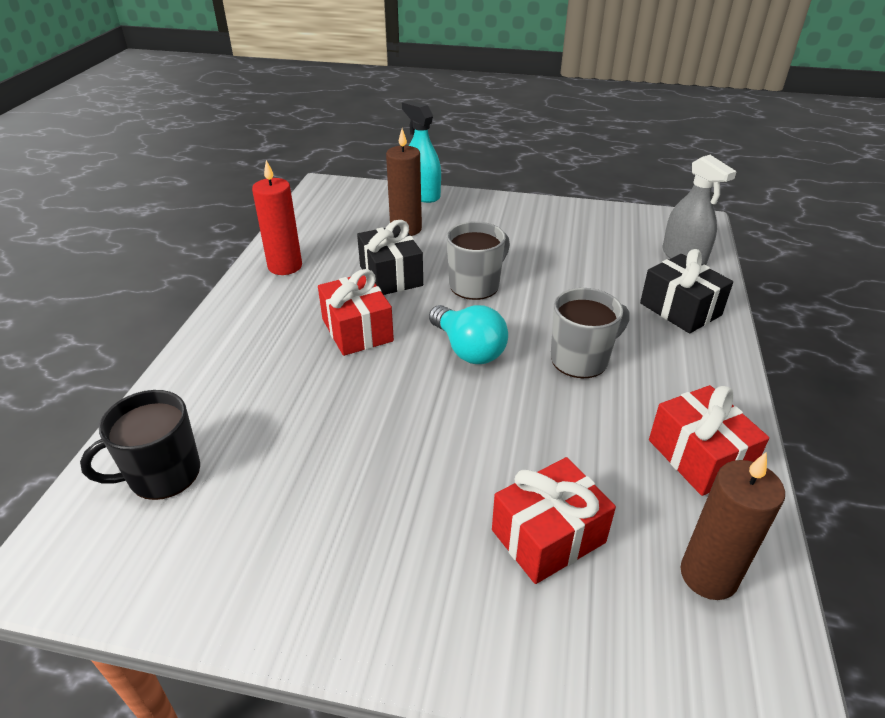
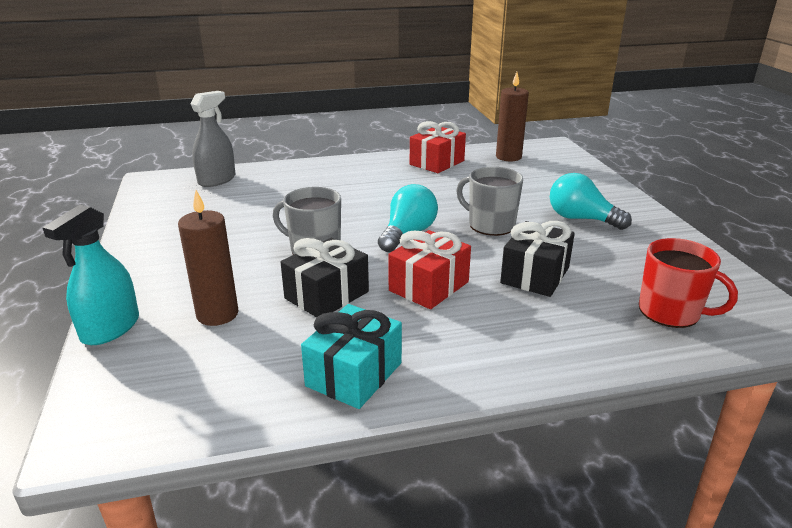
camera: 115 degrees left, 10 degrees down
(162, 474) = (670, 312): black mug -> red mug
(285, 266) = (354, 374): red candle -> turquoise gift
(403, 529) = (581, 219): none -> turquoise light bulb
(548, 536) = (533, 186): red gift -> none
(580, 359) = (382, 197): grey mug -> grey mug (490, 225)
(680, 309) = (296, 176): black gift -> black gift (535, 275)

